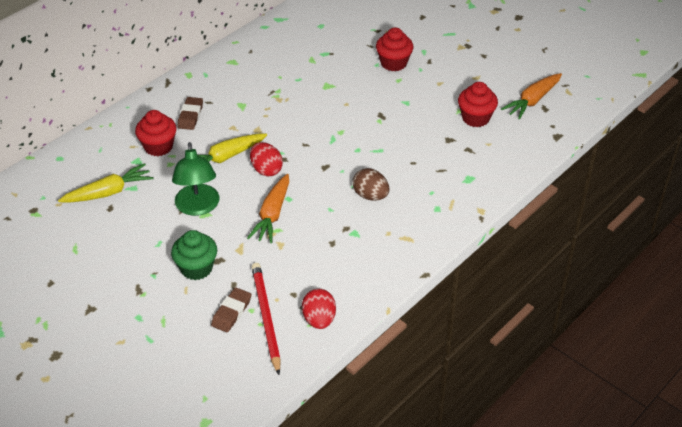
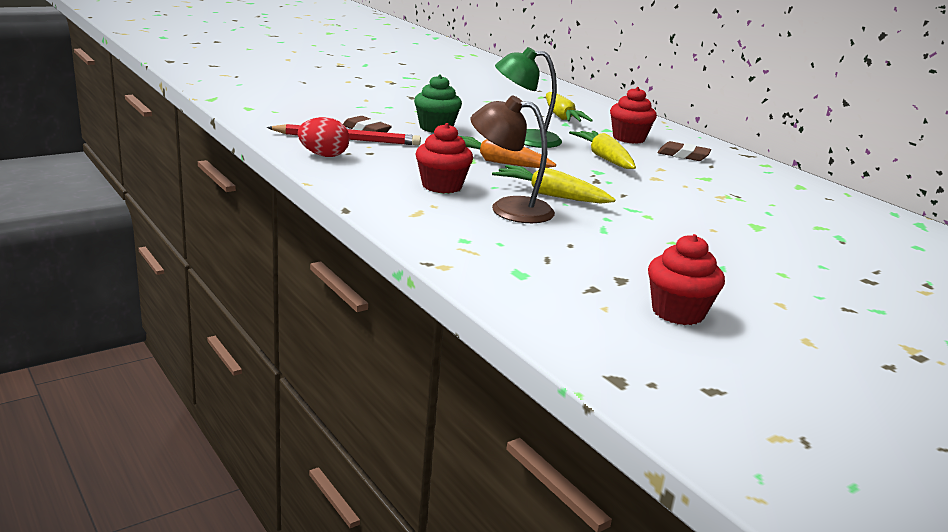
camera: 100 degrees right, 20 degrees down
(266, 170) = (578, 171): red egg -> none
(330, 179) = (550, 195): none -> yellow carrot
(370, 196) = (509, 209): brown egg -> brown lamp
(393, 63) = (830, 278): red cupcake -> red cupcake (442, 186)
(532, 101) = (736, 381): orange carrot -> none

